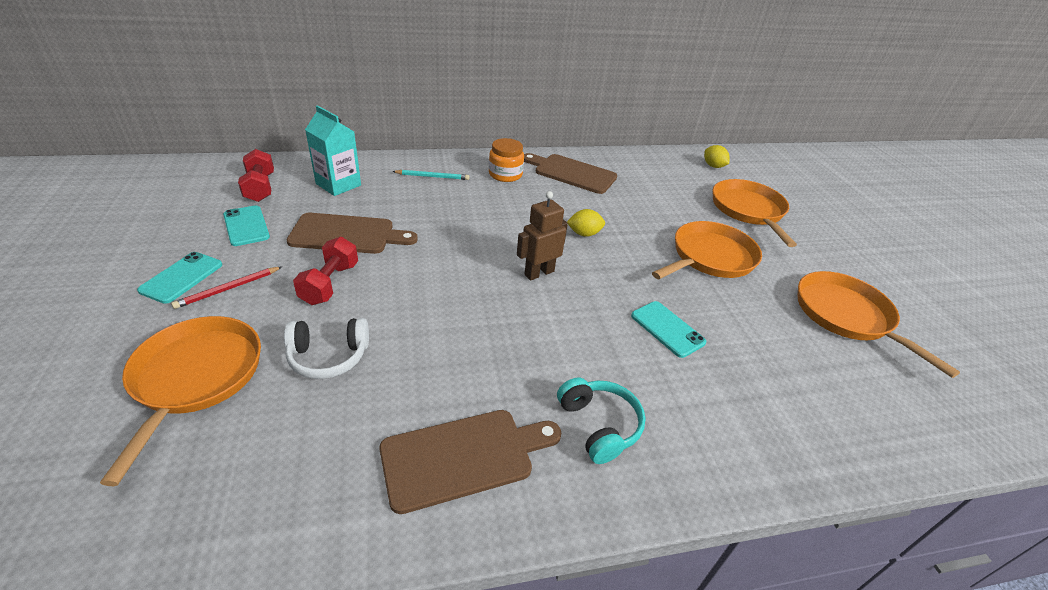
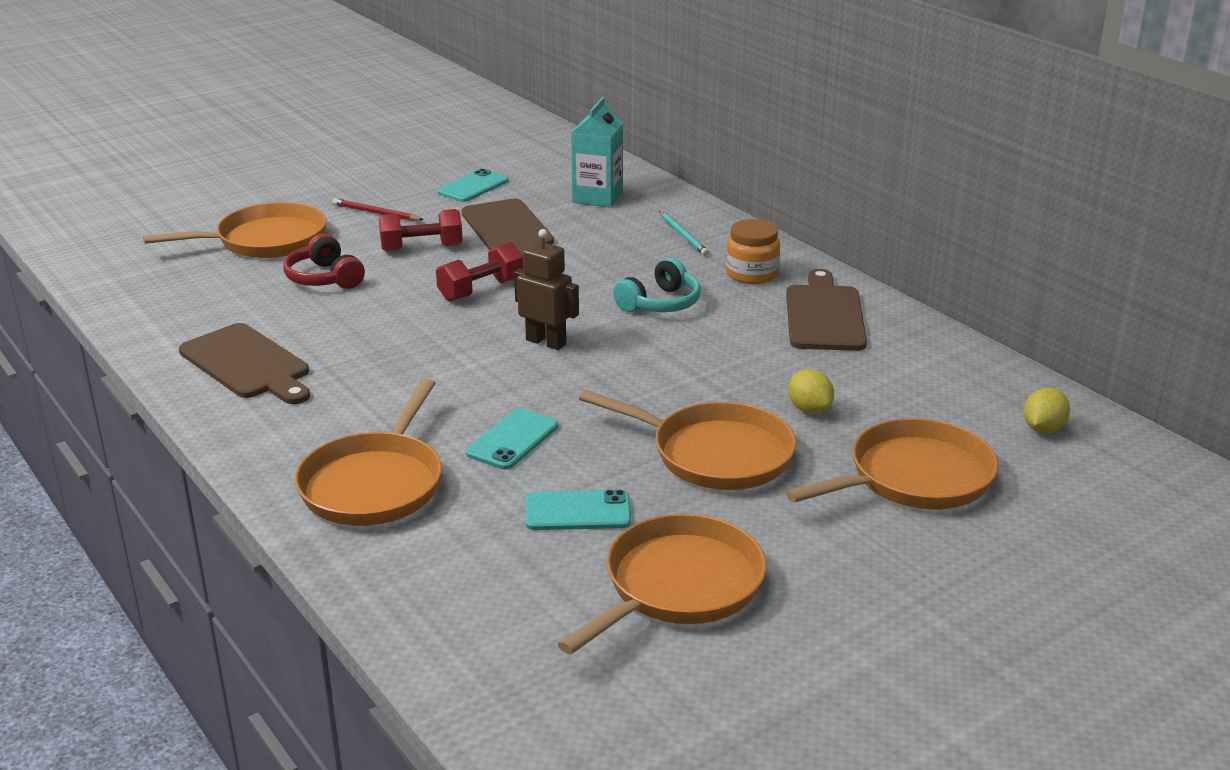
camera: 70 degrees right, 10 degrees down
(182, 277) = (374, 192): turquoise phone -> turquoise phone (578, 511)
(260, 188) = (544, 169): red dumbbell -> red dumbbell (481, 290)
(328, 356) = (324, 278): white headphones -> red headphones
(584, 234) = (666, 353): yellow lemon -> yellow lemon (809, 409)
(599, 425) = (324, 421): turquoise headphones -> turquoise headphones (660, 303)
(709, 419) = (375, 484): none -> orange pan

